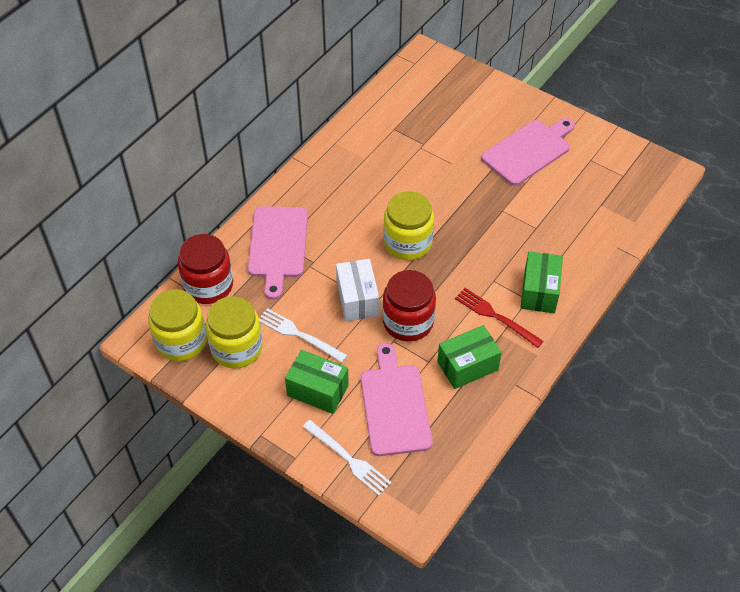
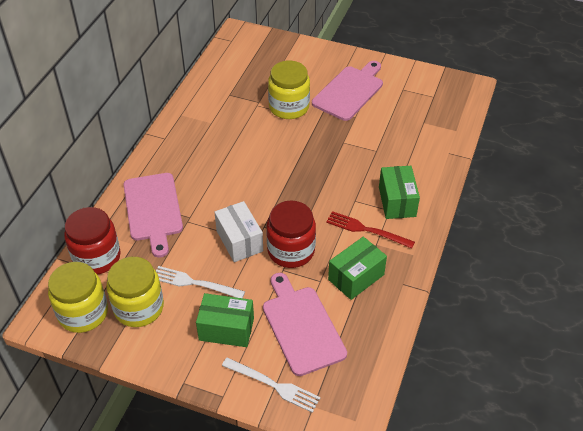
camera: 15 degrees left, 5 degrees down
(407, 243) = (270, 184): yellow jar -> yellow jar (289, 107)

